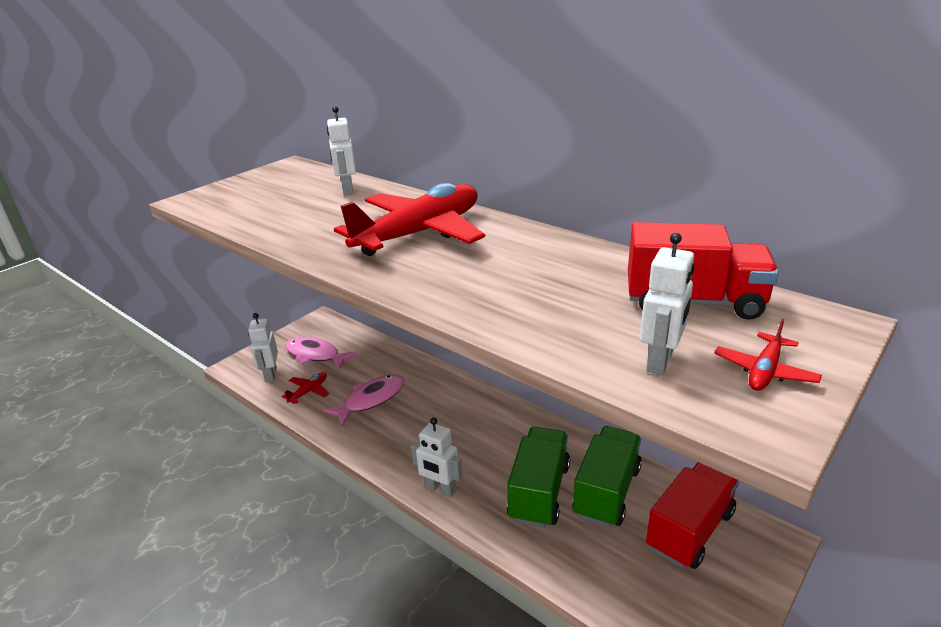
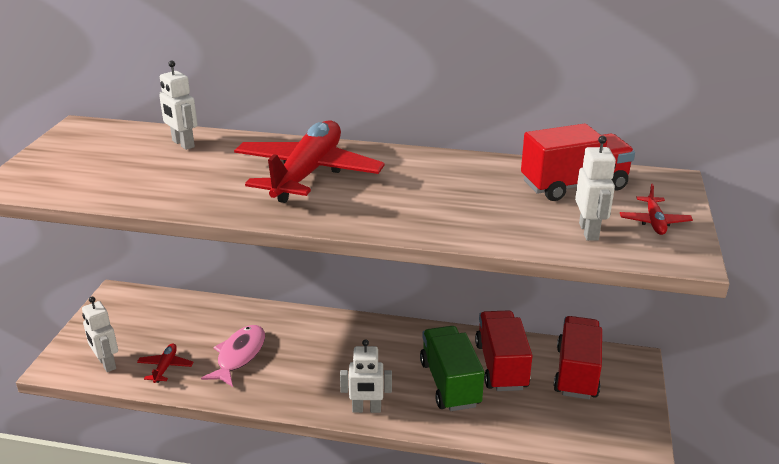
camera: 30 degrees left, 0 degrees up
(315, 355) = (141, 331): pink fish -> none
(606, 492) = (501, 366): green truck -> red truck

